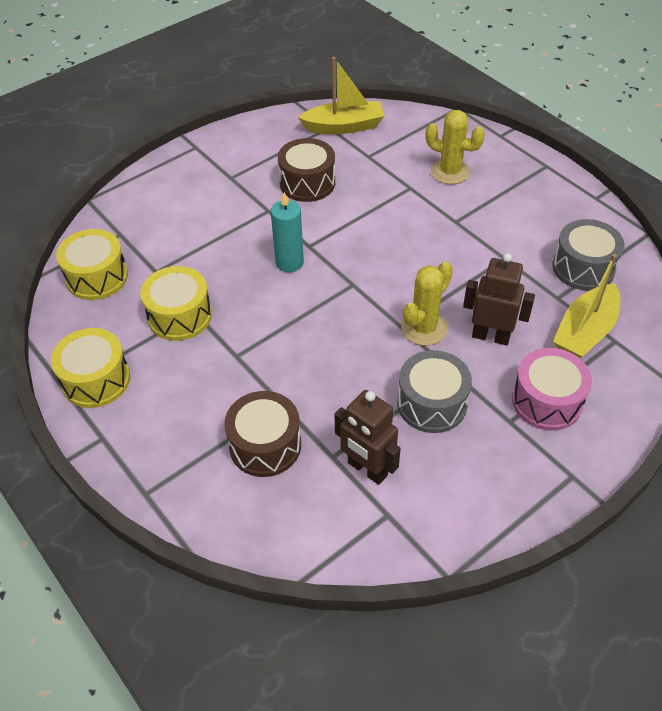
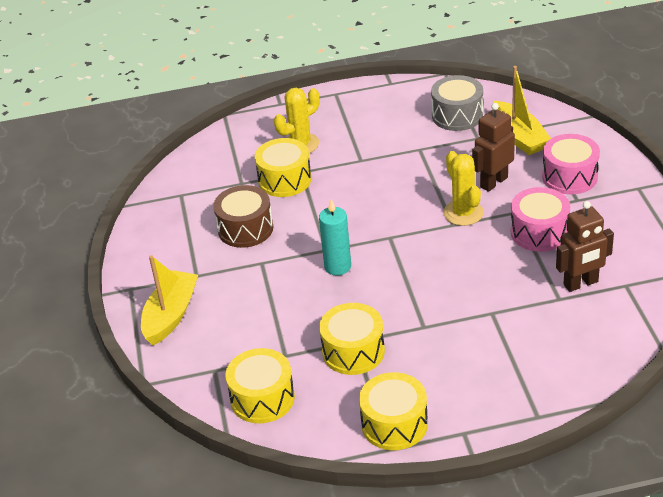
camera: 60 degrees left, 10 degrees down
(265, 445) = (528, 333): brown drum -> none
(344, 126) = (189, 185): yellow boat -> yellow boat (171, 315)
(391, 181) = (284, 180): none -> yellow drum
(432, 403) = (539, 232): grey drum -> pink drum

